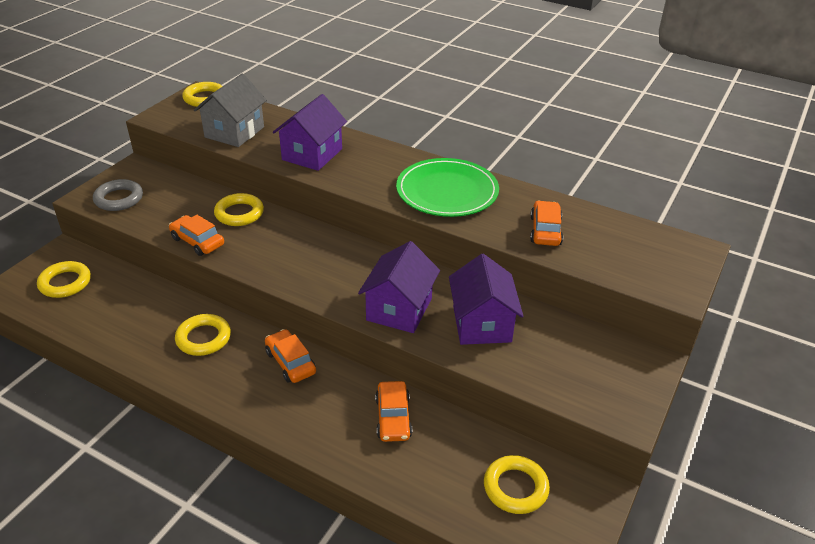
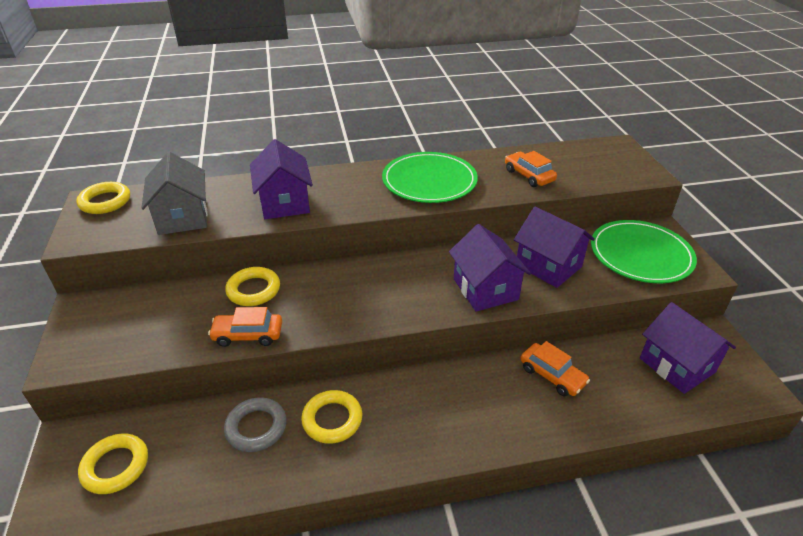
camera: 40 degrees left, 0 degrees up
(119, 199) = (105, 343): grey ring -> grey ring (256, 427)
(290, 362) = (429, 388): orange car -> none
(515, 488) = (677, 365): yellow ring -> purple house
(589, 367) = (641, 254): none -> green plate

